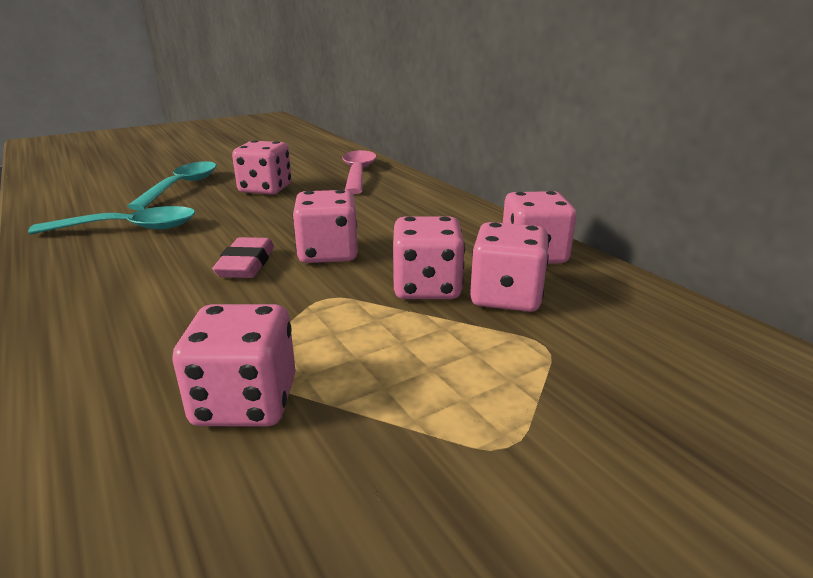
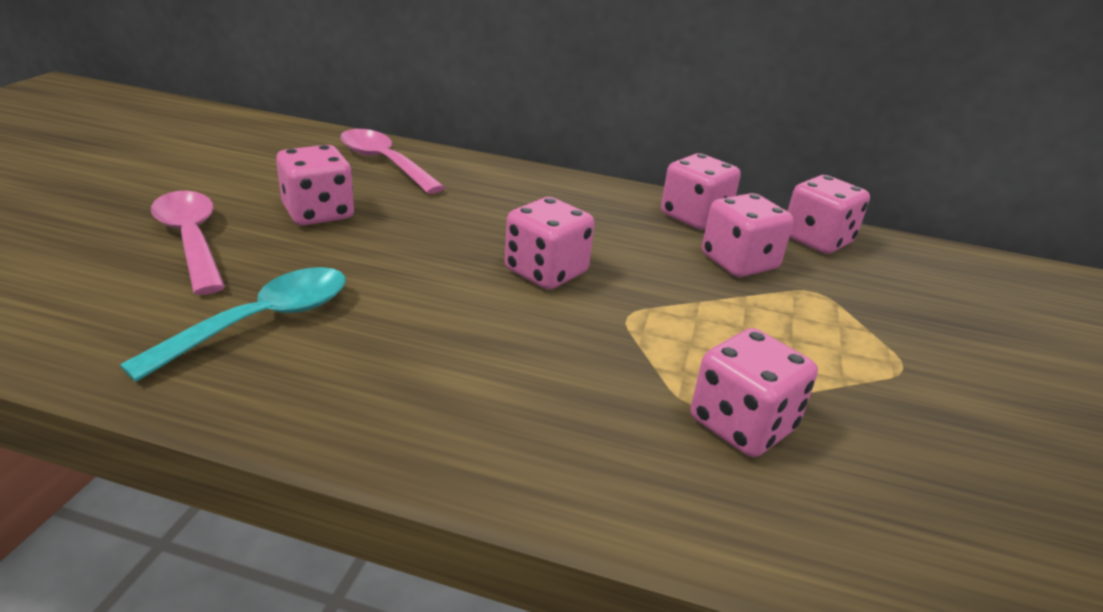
camera: 45 degrees left, 5 degrees up
(182, 186) = (191, 240): turquoise spoon -> pink spoon
(246, 264) = (497, 312): pink eraser -> none
(427, 288) = (679, 275): pink dice -> pink dice (817, 240)

